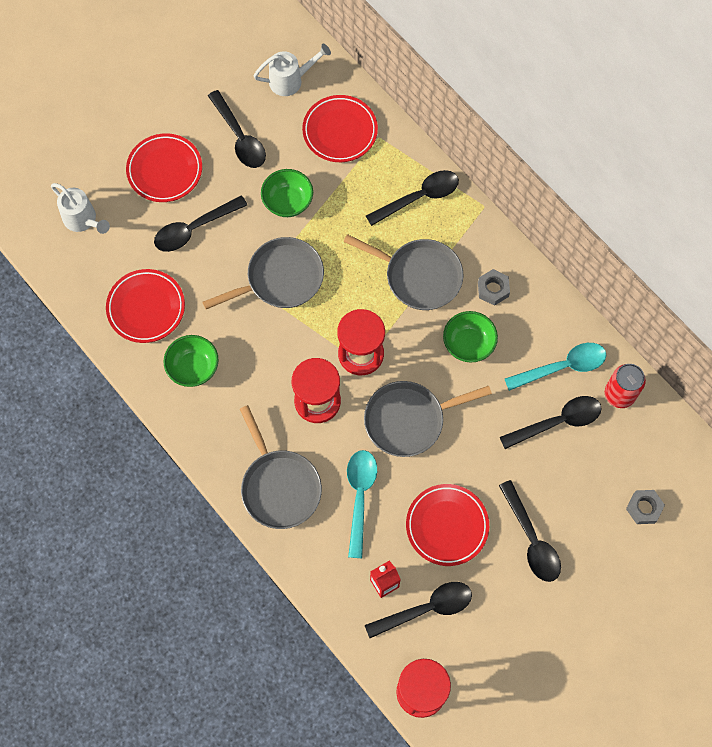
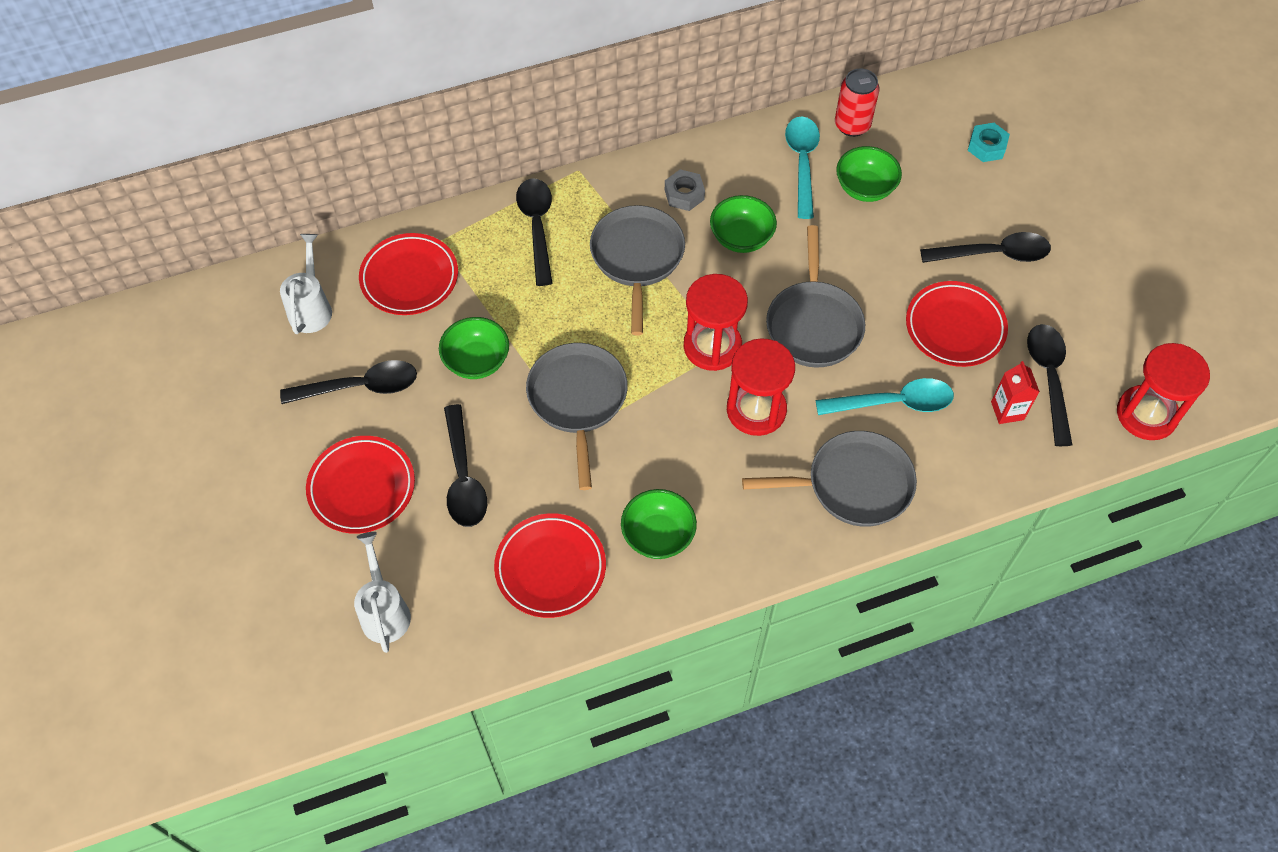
camera: 70 degrees left, 10 degrees down
(83, 220) = (384, 611): white watering can -> white watering can turned 75 degrees counterclockwise
(360, 497) = (893, 403): turquoise spoon -> turquoise spoon turned 150 degrees clockwise
(419, 276) = (637, 258): grey pan -> grey pan turned 45 degrees counterclockwise
(557, 422) = (865, 188): black spoon -> green bowl
(644, 508) = (986, 147): grey nut -> turquoise nut

